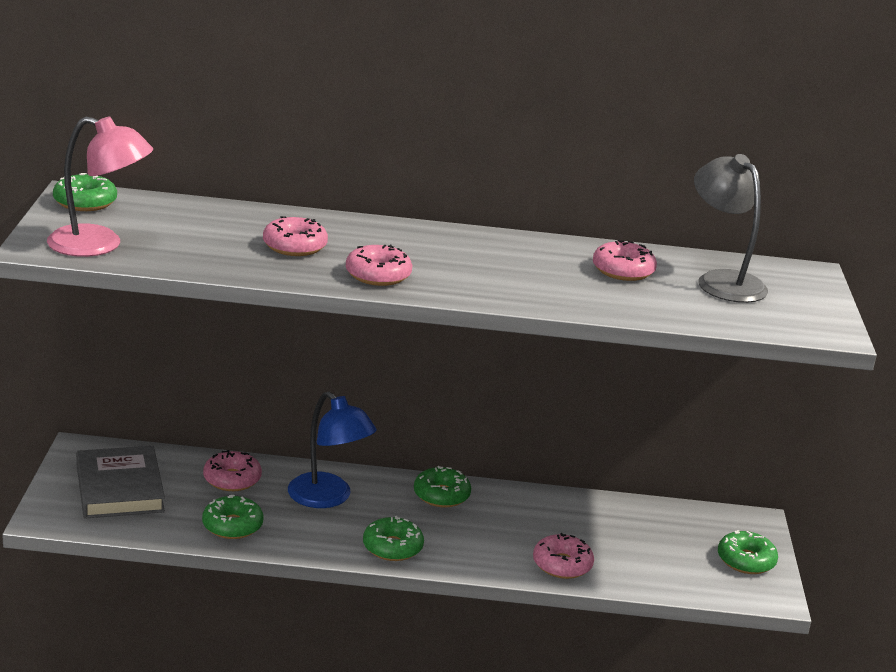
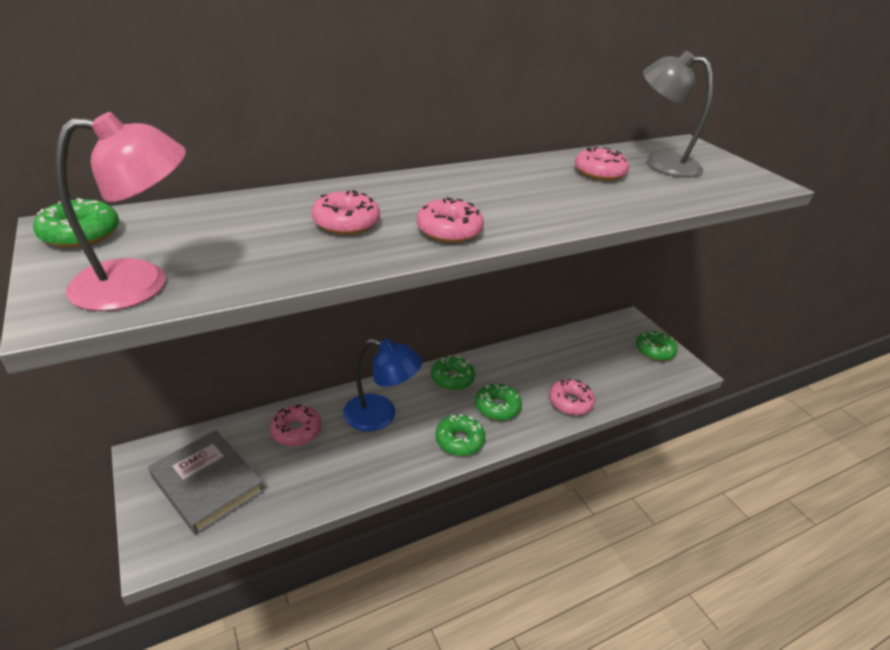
camera: 30 degrees left, 10 degrees up
(232, 526) = (330, 478): green donut -> green donut (497, 407)

